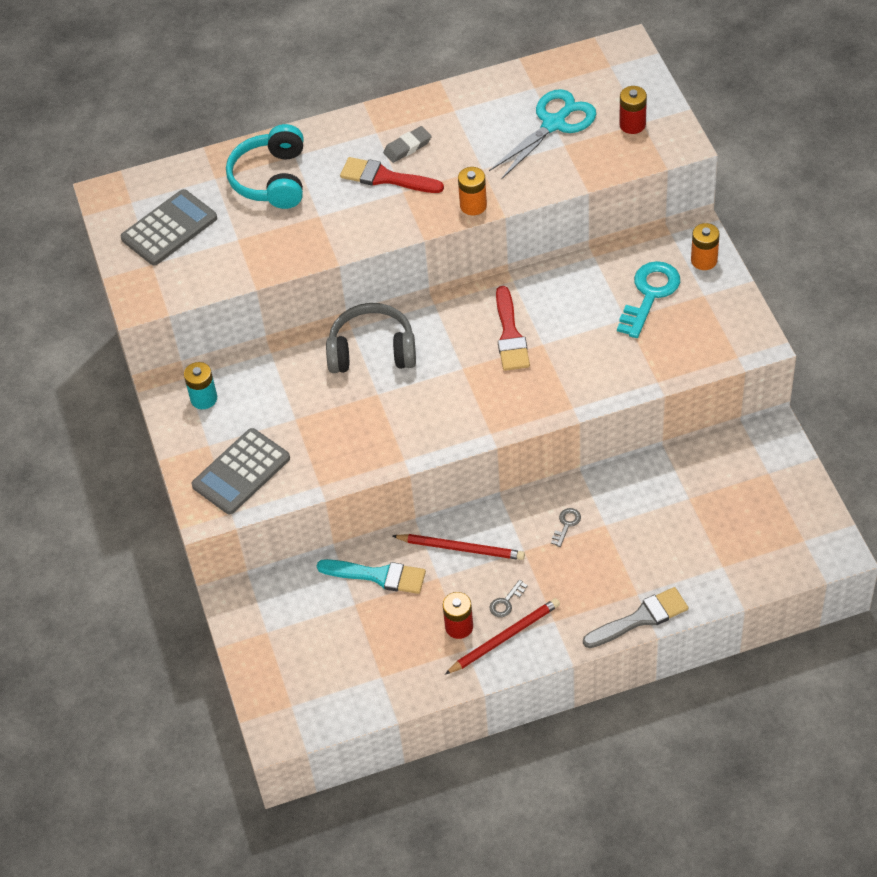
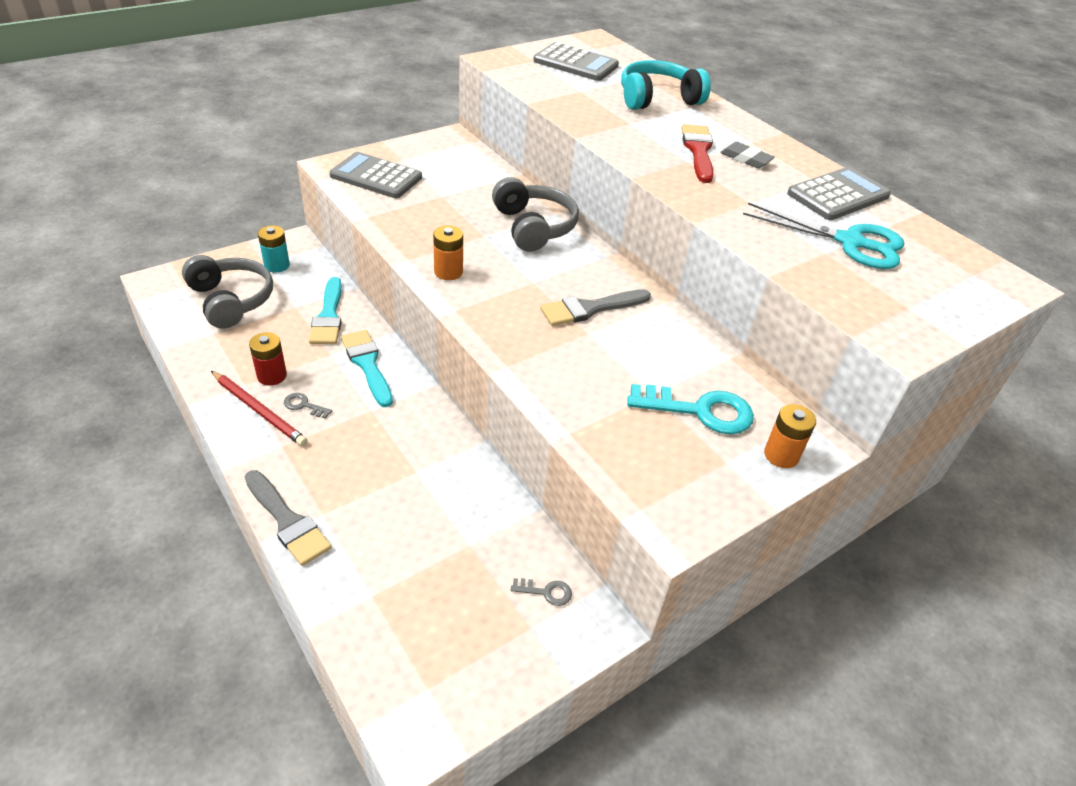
camera: 65 degrees right, 10 degrees down
(204, 398) = (450, 152): turquoise battery -> turquoise battery (277, 265)
(329, 662) = (231, 300): none -> grey headphones
(460, 548) = (367, 364): red pencil -> turquoise brush
(473, 205) = (696, 202): orange battery -> orange battery (448, 272)
(482, 104) = (838, 195): none -> grey calculator
(510, 335) = (590, 309): red brush -> grey brush
(566, 524) = (410, 439): grey key -> grey key (546, 592)
(632, 124) = (899, 300): red battery -> none

